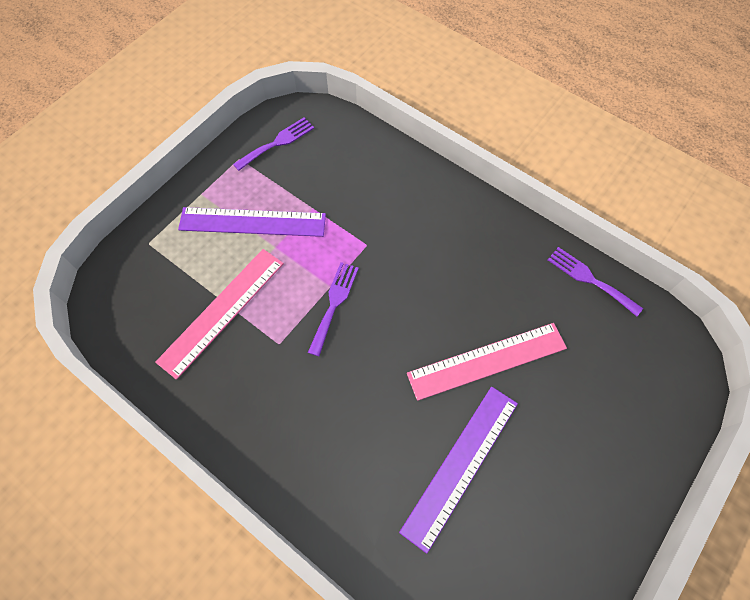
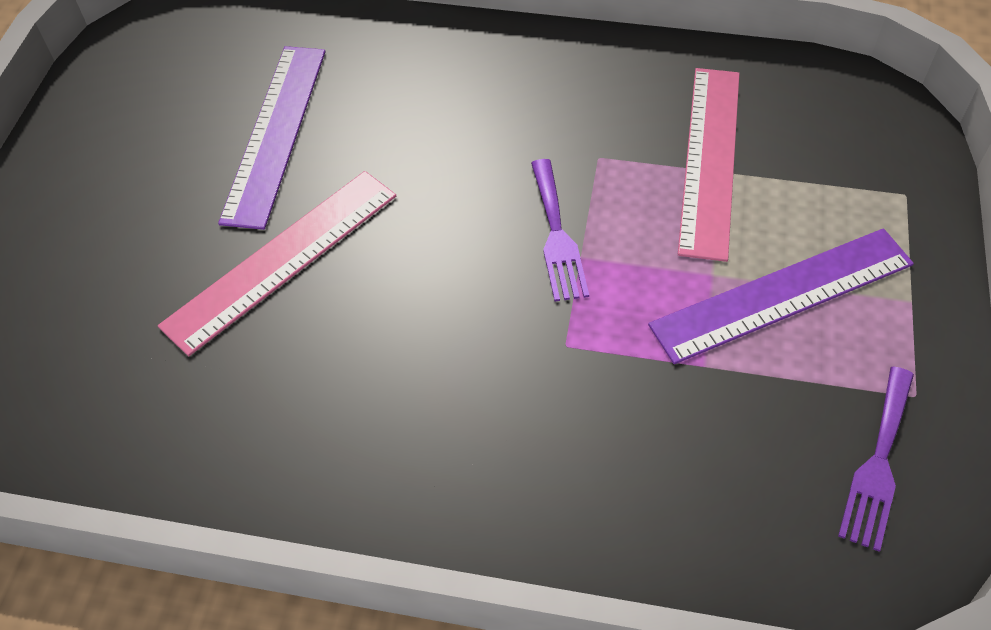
camera: 155 degrees right, 10 degrees down
(590, 279) = (134, 462): purple fork -> none

